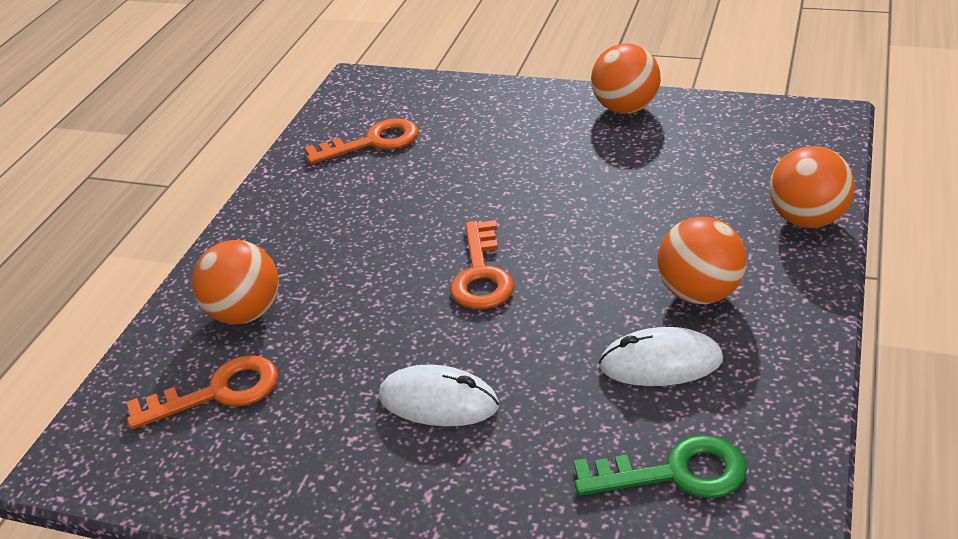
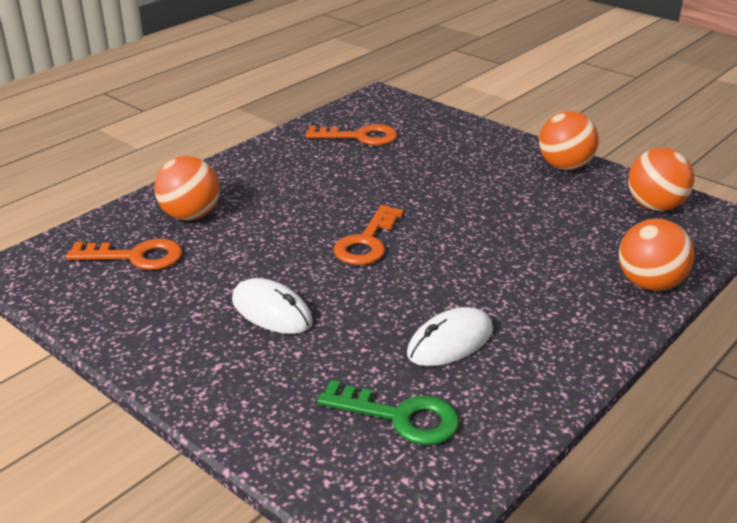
camera: 20 degrees right, 5 degrees down
(660, 363) = (450, 342): white mouse -> white mouse turned 60 degrees counterclockwise
(699, 293) = (519, 306): orange ball -> orange ball (655, 206)

